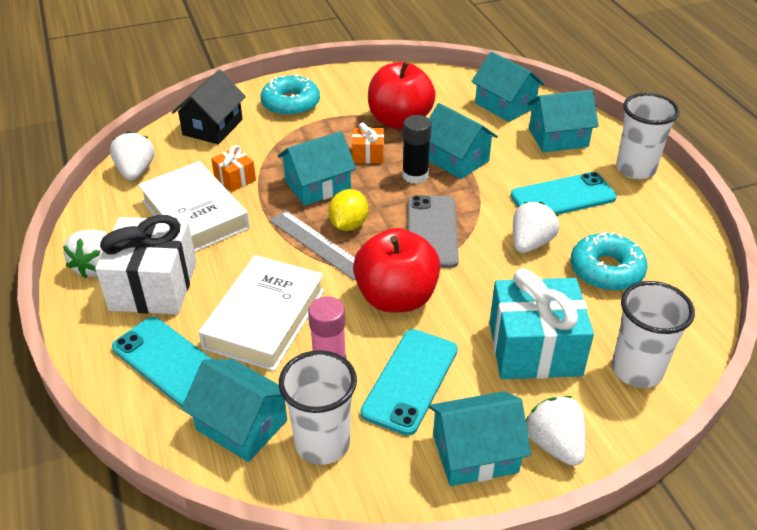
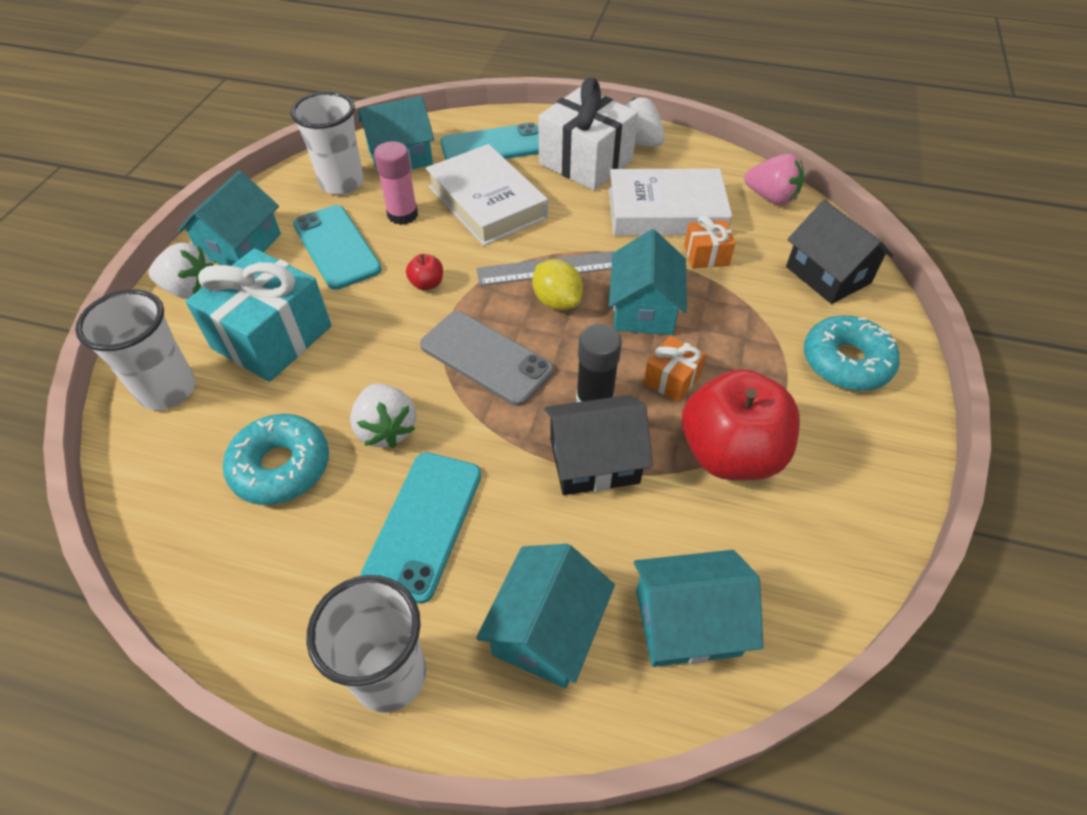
camera: 125 degrees right, 10 degrees up
(135, 171) = (771, 197): white strawberry -> pink strawberry
(396, 298) = (427, 284): red apple -> red apple, size x0.40
(456, 159) = (594, 461): turquoise house -> black house

